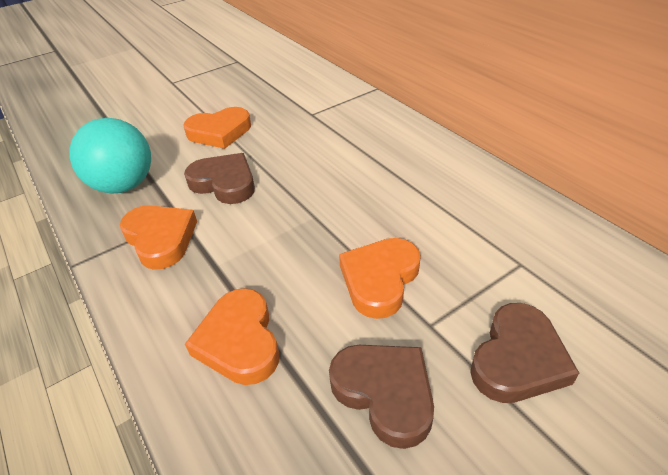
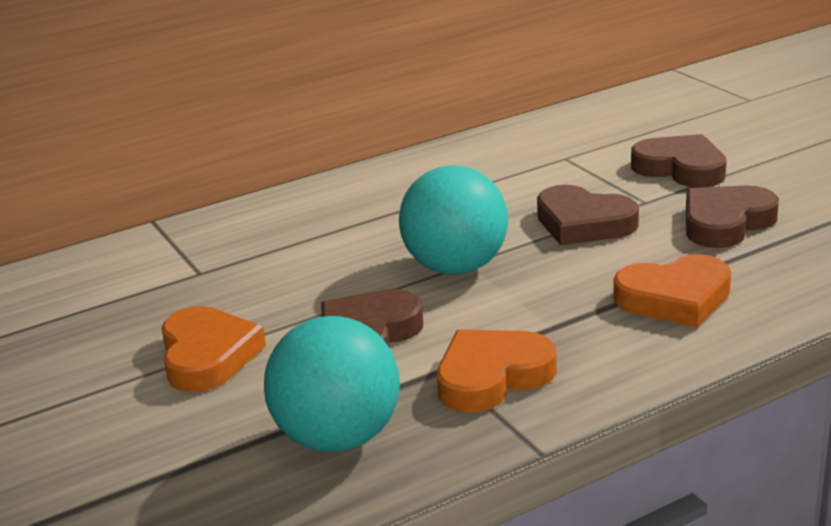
camera: 85 degrees left, 15 degrees down
(307, 211) = (456, 267): none -> turquoise ball
(379, 279) = (583, 223): orange heart -> brown heart

